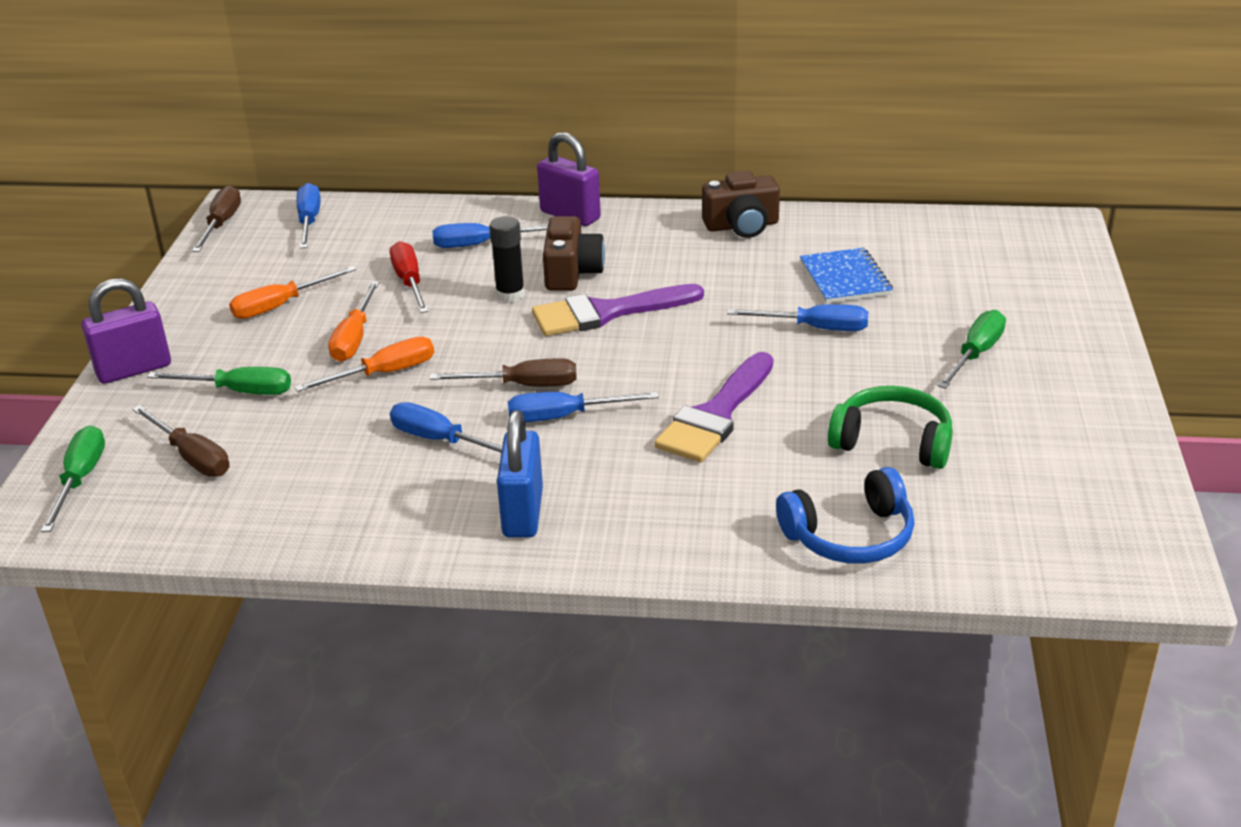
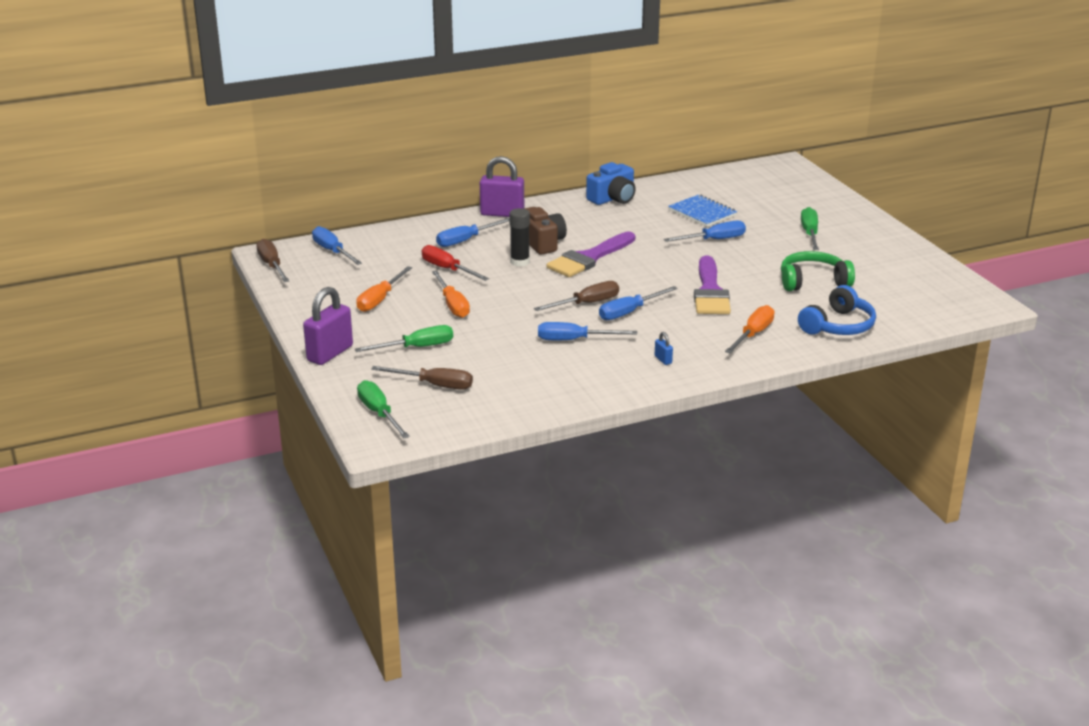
camera: 30 degrees left, 5 degrees down
(384, 373) = (496, 317): orange screwdriver -> orange screwdriver (753, 334)
(523, 513) = (663, 360): blue padlock -> blue padlock, size x0.42
(742, 226) = (613, 198): brown camera -> blue camera

